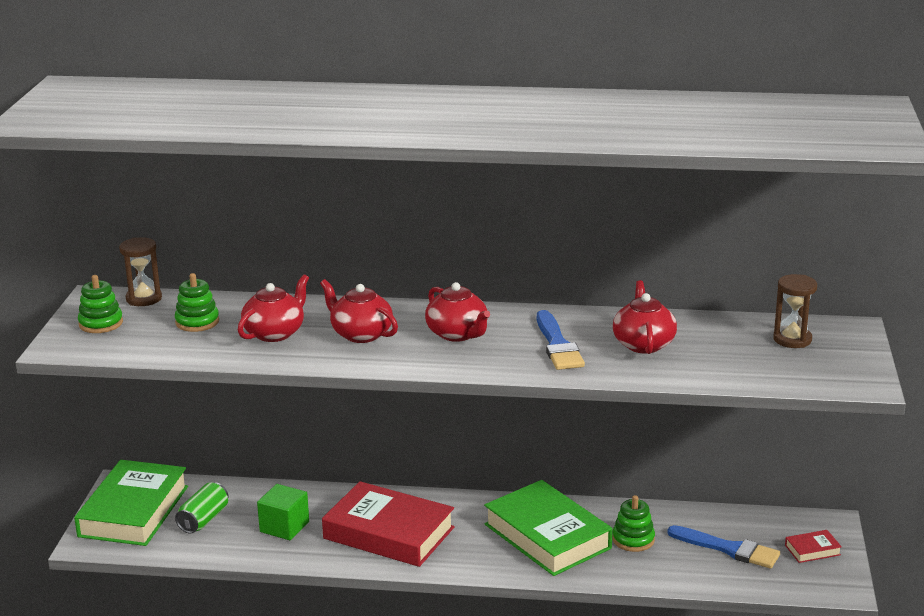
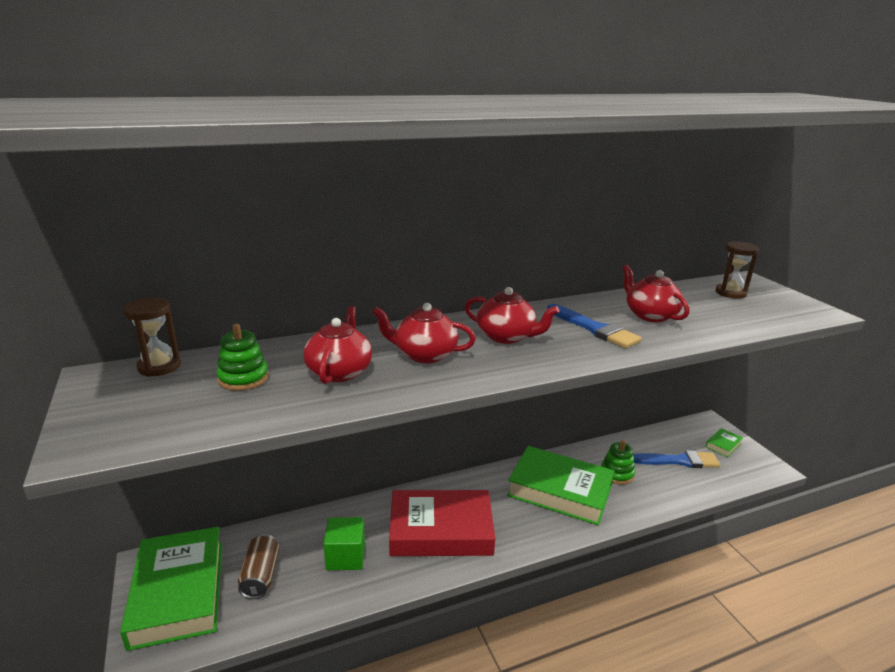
camera: 30 degrees left, 0 degrees up
(101, 323) = (123, 405): green stacking toy -> none
(203, 519) = (260, 576): green can -> brown can
(812, 550) = (723, 445): red book -> green book

